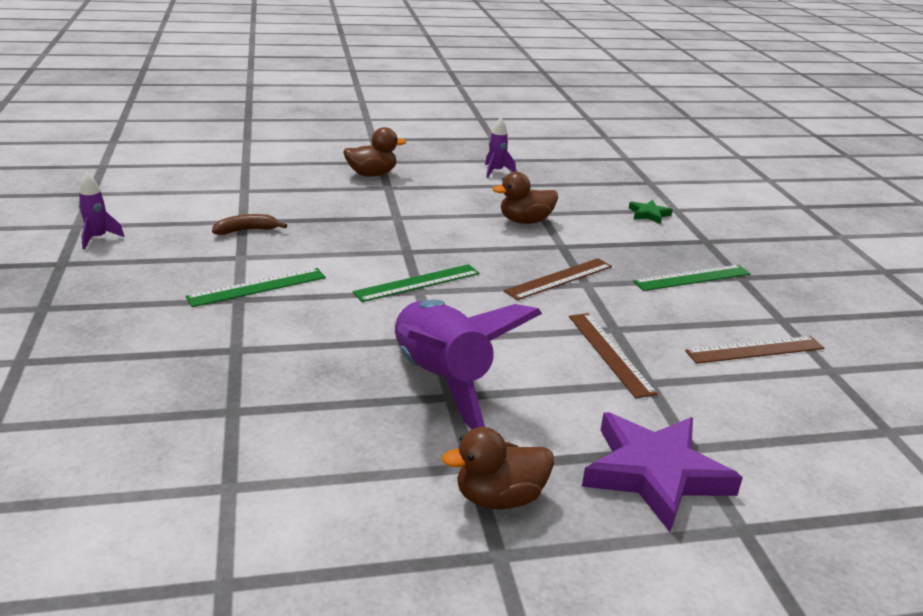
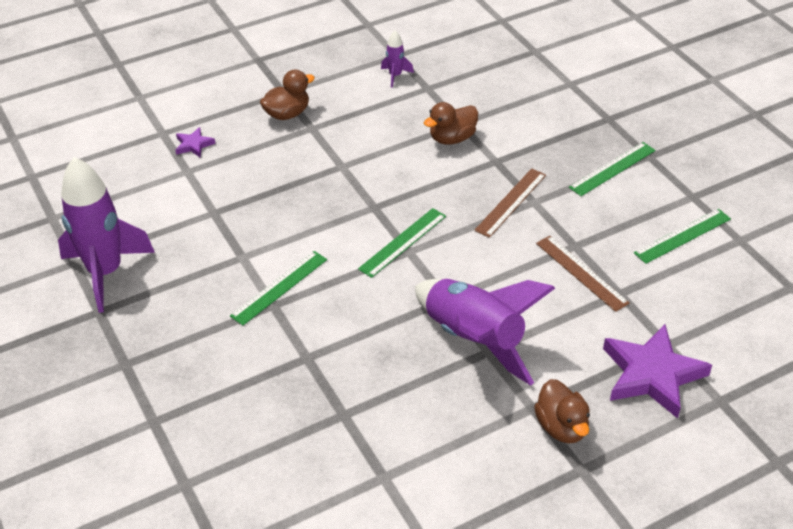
camera: 15 degrees left, 15 degrees up
(98, 238) = (106, 273): purple rocket -> purple rocket, size x2.34
(246, 230) = (225, 223): brown banana -> none
(266, 176) = (193, 145): none -> purple star
(499, 498) = (561, 427): brown duck -> brown duck turned 75 degrees counterclockwise
(649, 214) = (550, 97): green star -> none
(755, 350) = (682, 236): brown ruler -> green ruler

